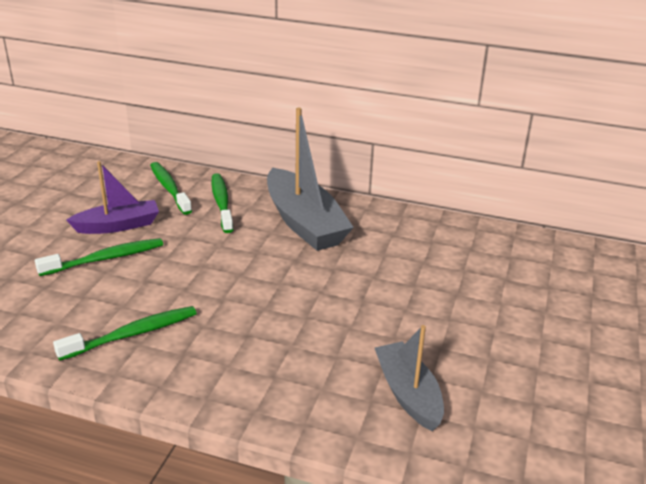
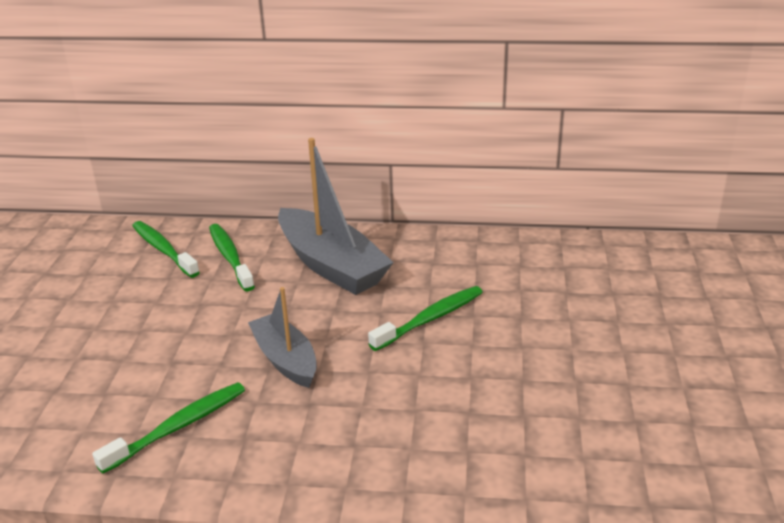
camera: 10 degrees left, 0 degrees up
(104, 259) = (115, 345): green toothbrush -> green toothbrush (429, 319)
(118, 226) = (117, 303): purple boat -> none
(408, 394) = (504, 436): grey boat -> grey boat (285, 360)

